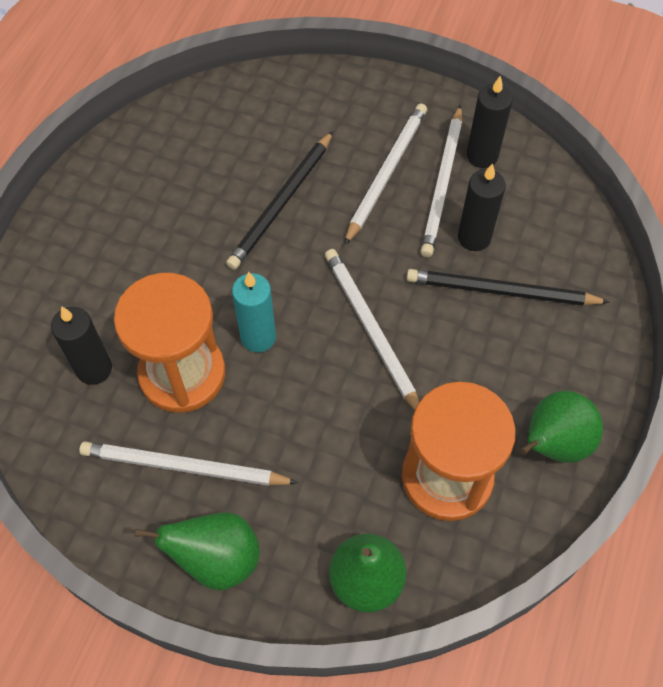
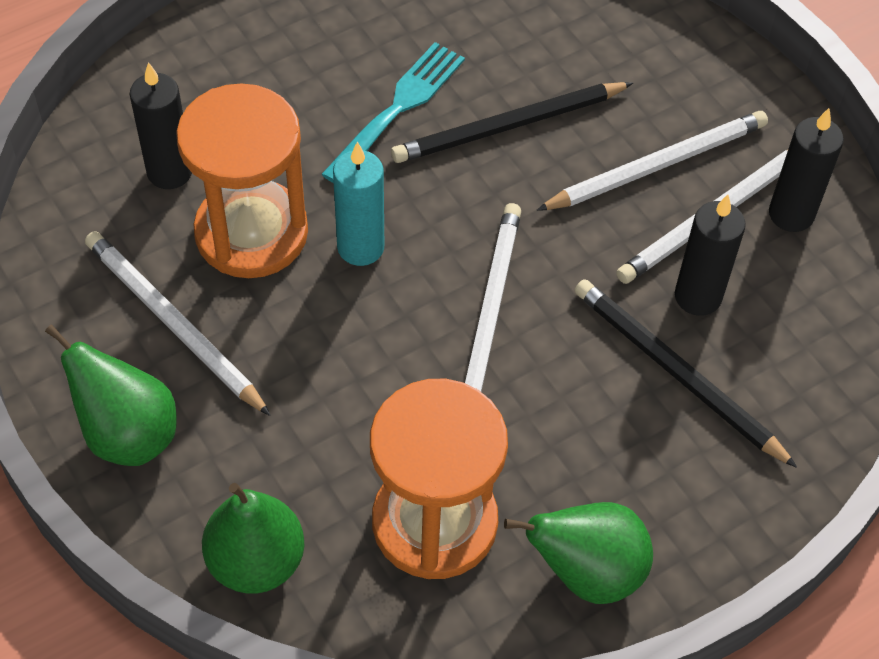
camera: 35 degrees right, 5 degrees down
(205, 235) = (397, 110): none -> turquoise fork

